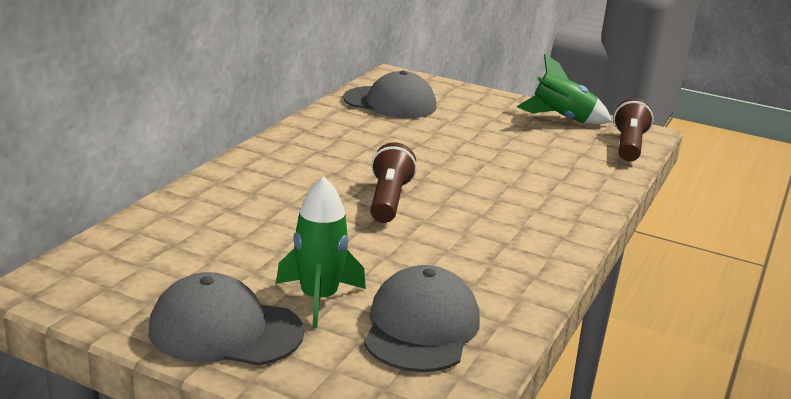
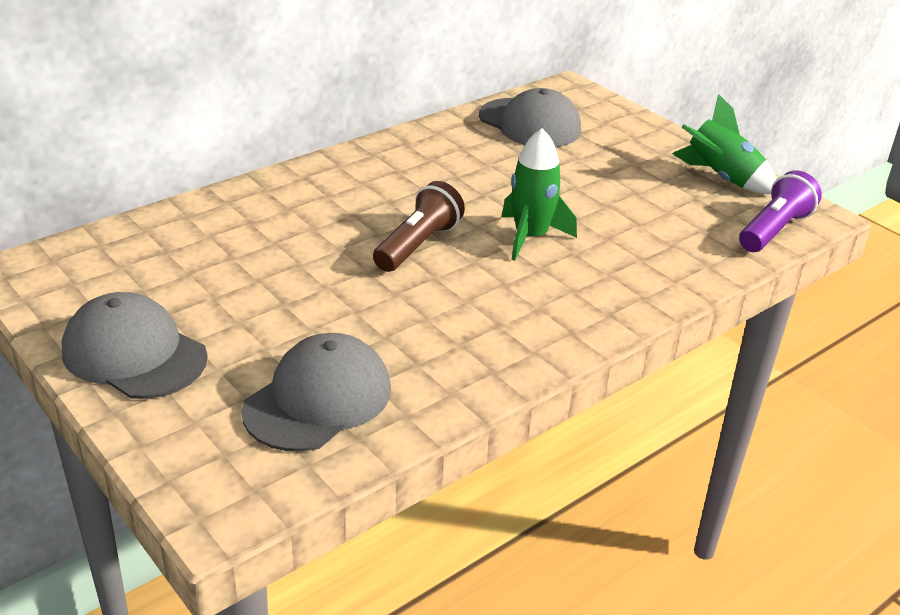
camera: 25 degrees right, 10 degrees up
(318, 298) = (247, 342): green rocket -> green rocket (530, 237)
(629, 146) = (774, 230): brown flashlight -> purple flashlight

